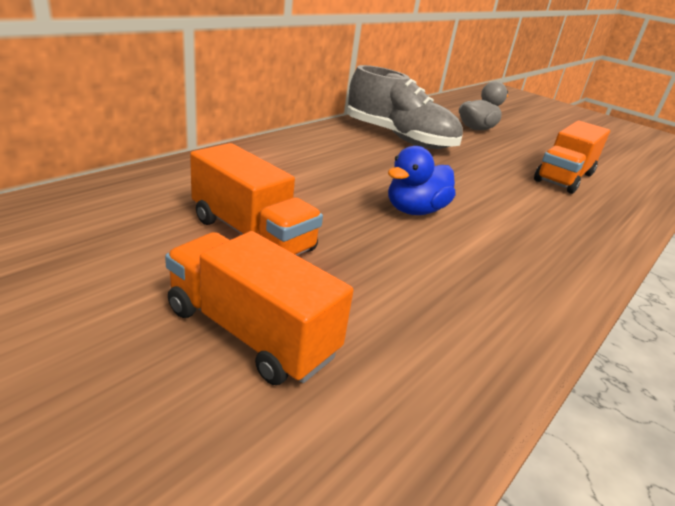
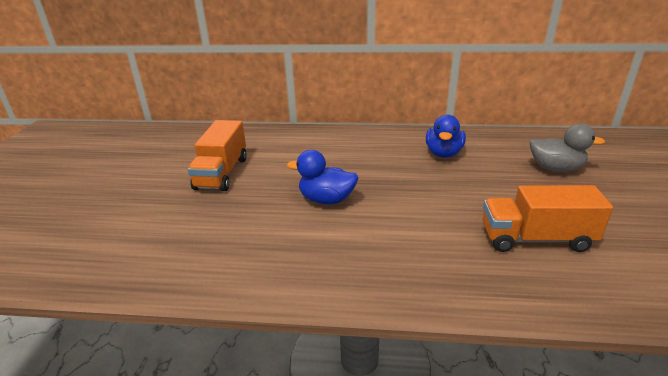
camera: 60 degrees right, 0 degrees up
(251, 332) = (140, 207): orange truck -> none
(399, 138) = (443, 153): grey shoe -> blue duck

